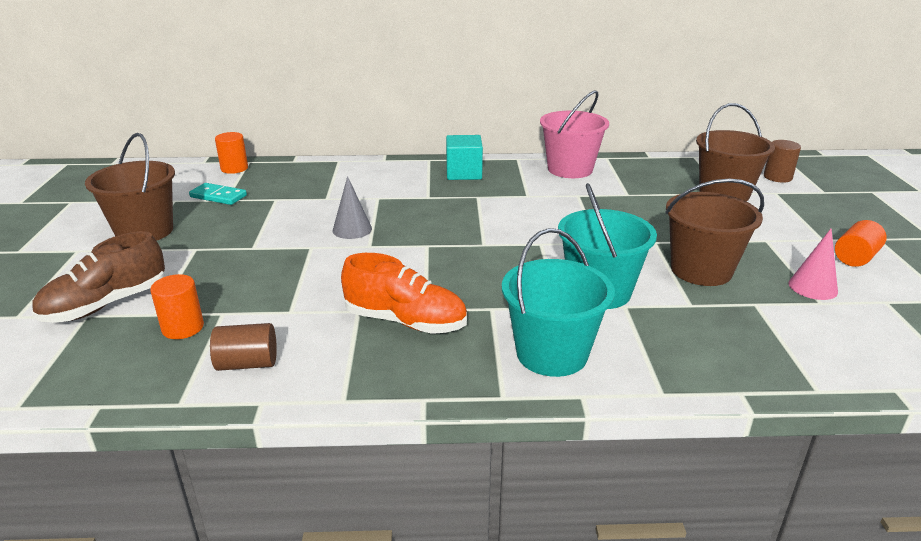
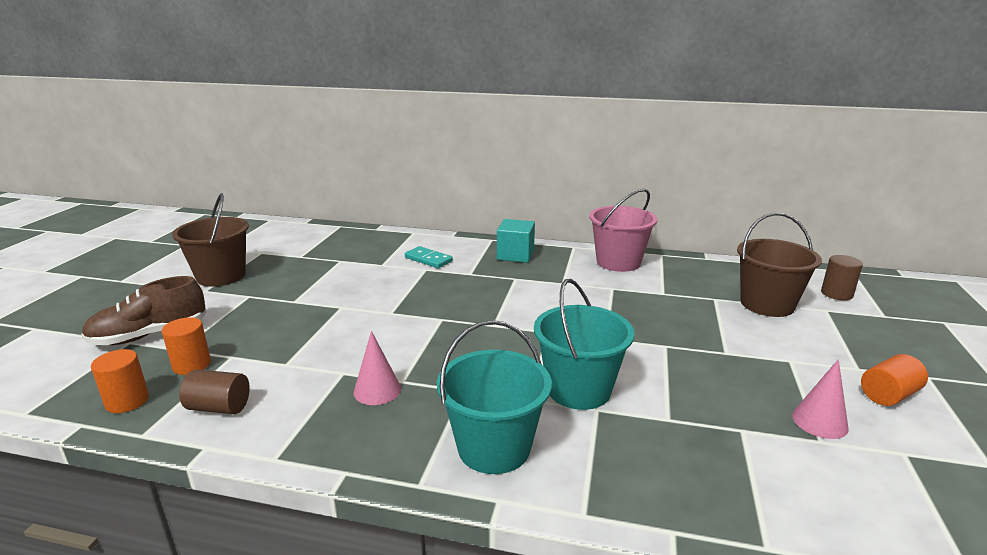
camera: 15 degrees right, 5 degrees down
(218, 196) = (297, 253): turquoise domino -> turquoise domino (428, 259)
(234, 168) = (325, 231): orange cylinder -> orange cylinder (127, 401)
(352, 229) = (385, 295): grey cone -> none
(406, 321) = (377, 390): orange shoe -> pink cone
(701, 270) = (699, 383): brown bucket -> none

